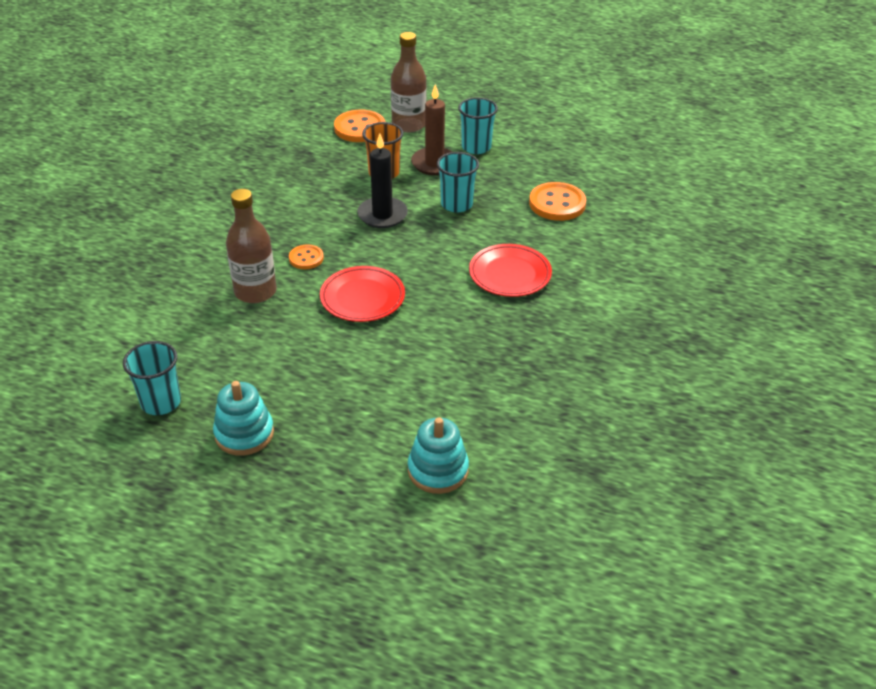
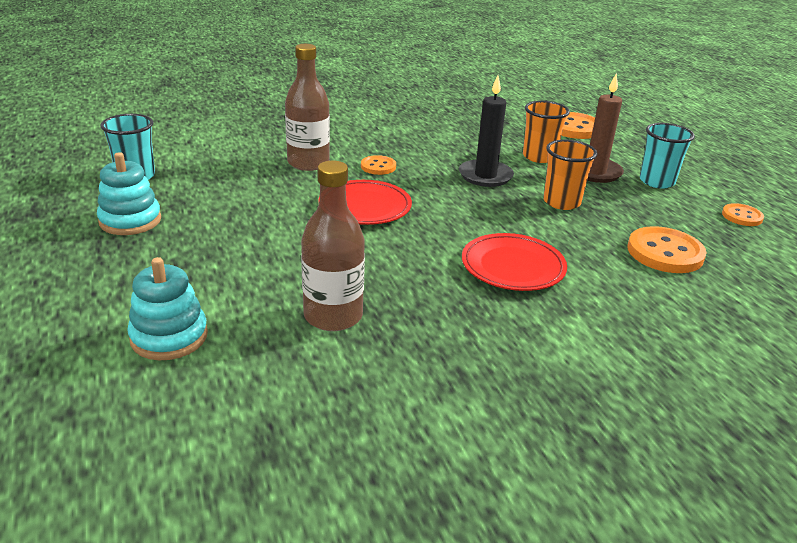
camera: 50 degrees right, 10 degrees down
(409, 125) = (621, 143): brown bottle -> brown bottle (333, 316)
(456, 204) = (561, 202): turquoise cup -> orange cup
(551, 146) = (742, 216): none -> orange button

